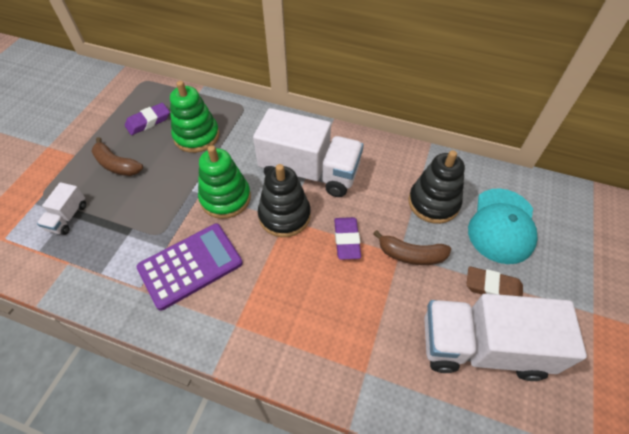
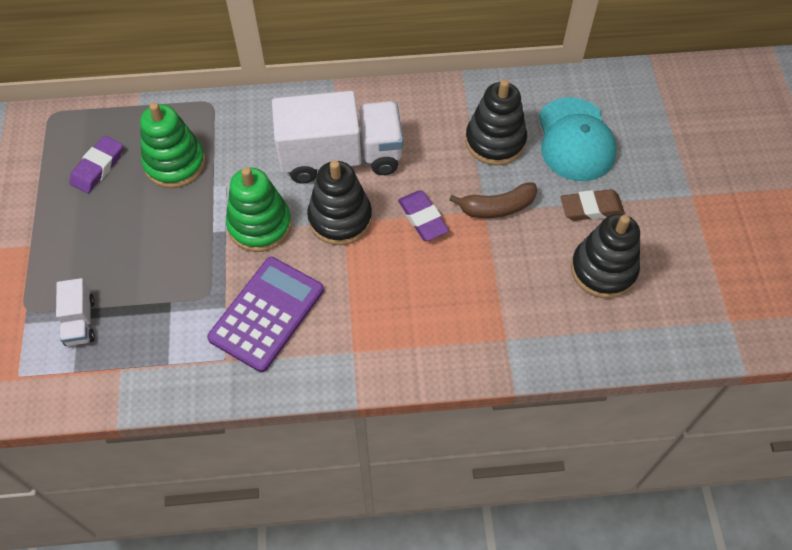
camera: 25 degrees left, 5 degrees up
(116, 165) = (96, 237): brown banana -> none
(482, 347) = (603, 270): white truck -> black stacking toy

